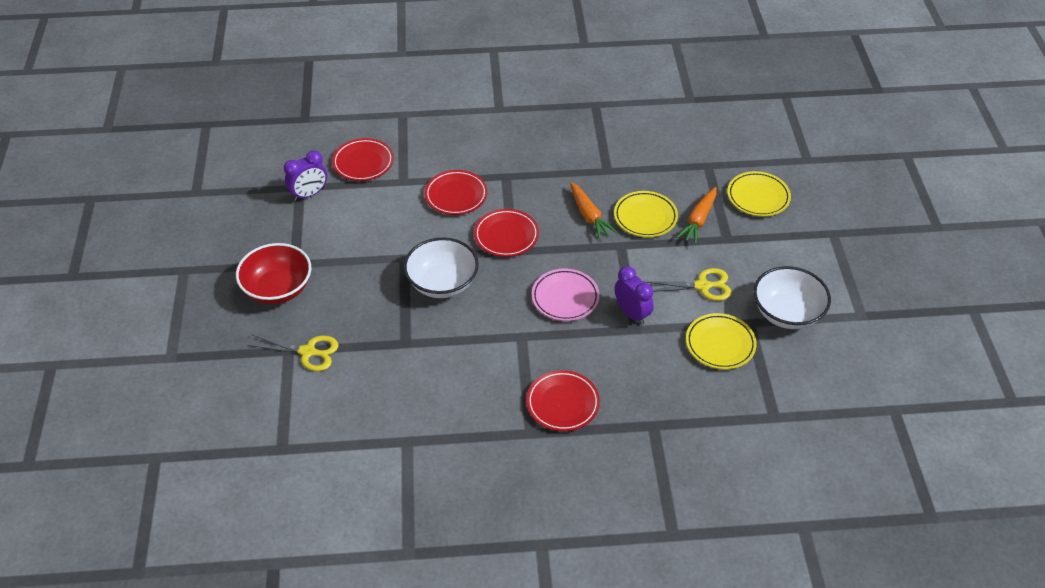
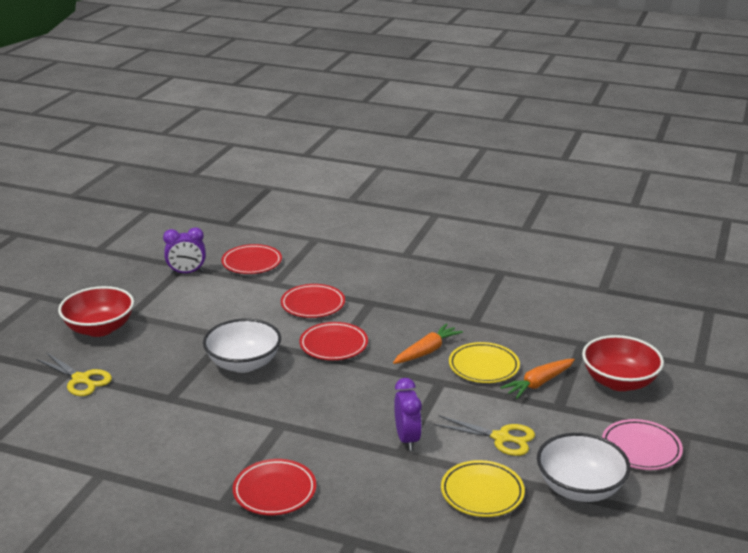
camera: 25 degrees right, 20 degrees down
(565, 298) = (350, 407): pink plate -> pink plate (641, 449)
(589, 216) = (427, 351): orange carrot -> orange carrot turned 135 degrees counterclockwise
(758, 197) = (619, 382): yellow plate -> red bowl

